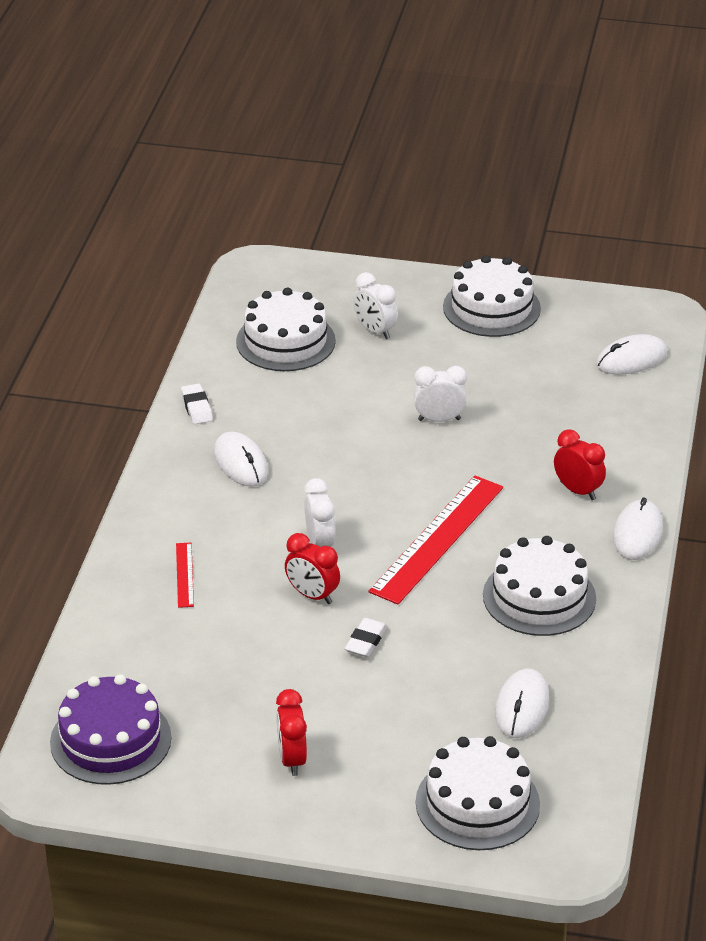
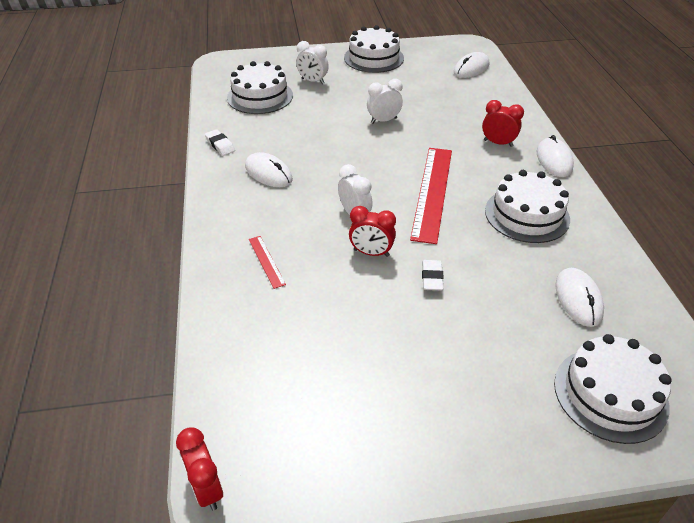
camera: 20 degrees left, 5 degrees up
(110, 740) = (270, 429): purple cake -> none
(292, 759) = (438, 399): red clock -> red clock (206, 489)

